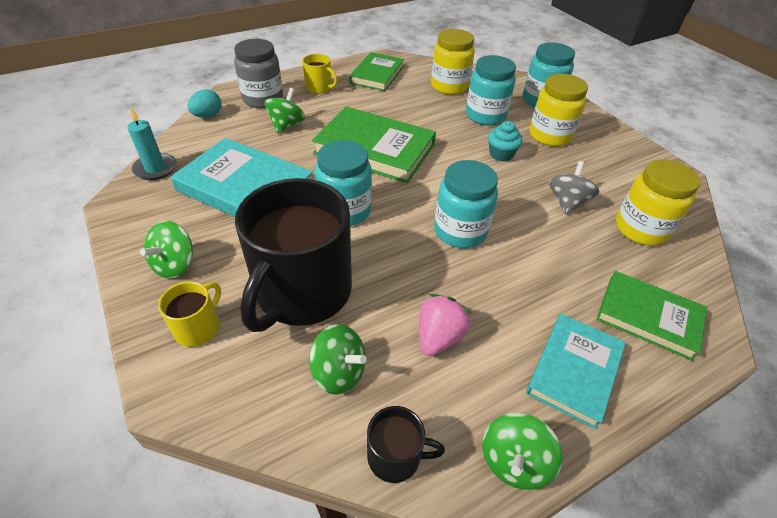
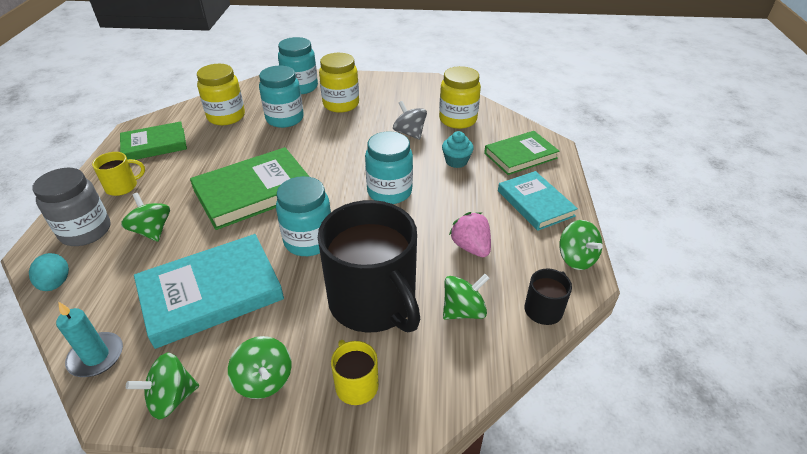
camera: 55 degrees left, 5 degrees down
(136, 224) = (171, 398): none -> green spinning top
(377, 75) = (154, 145): green book -> green book turned 75 degrees counterclockwise
(501, 154) = (335, 134): turquoise cupcake -> turquoise cupcake (456, 161)

